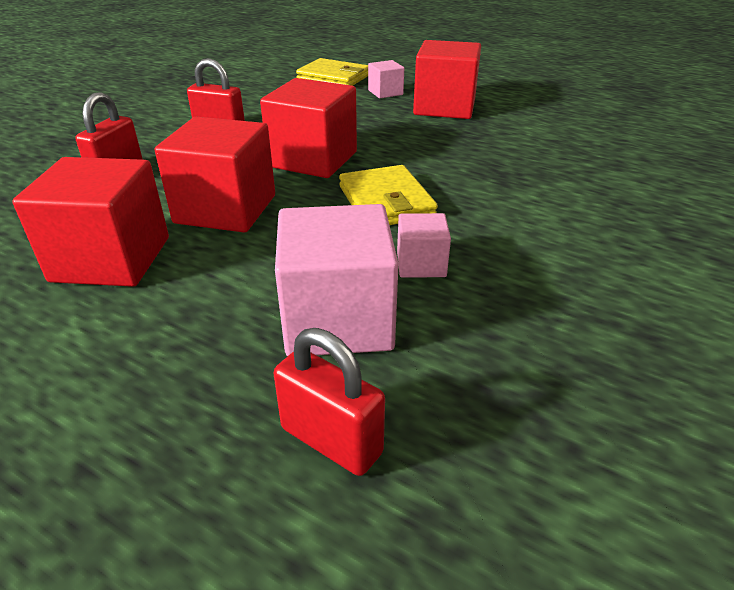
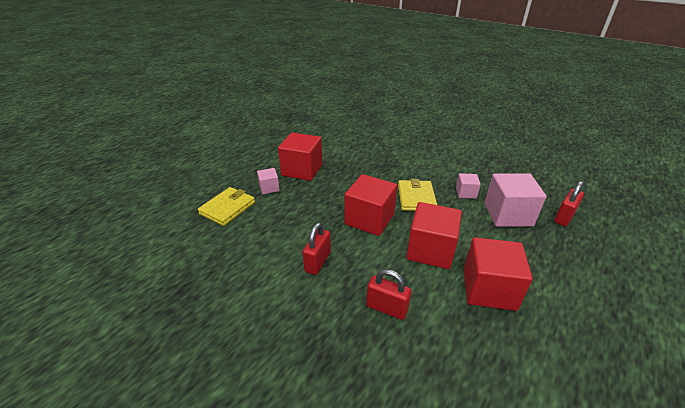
camera: 85 degrees left, 0 degrees up
(386, 201) = (416, 198): yellow wallet -> yellow wallet turned 75 degrees counterclockwise

